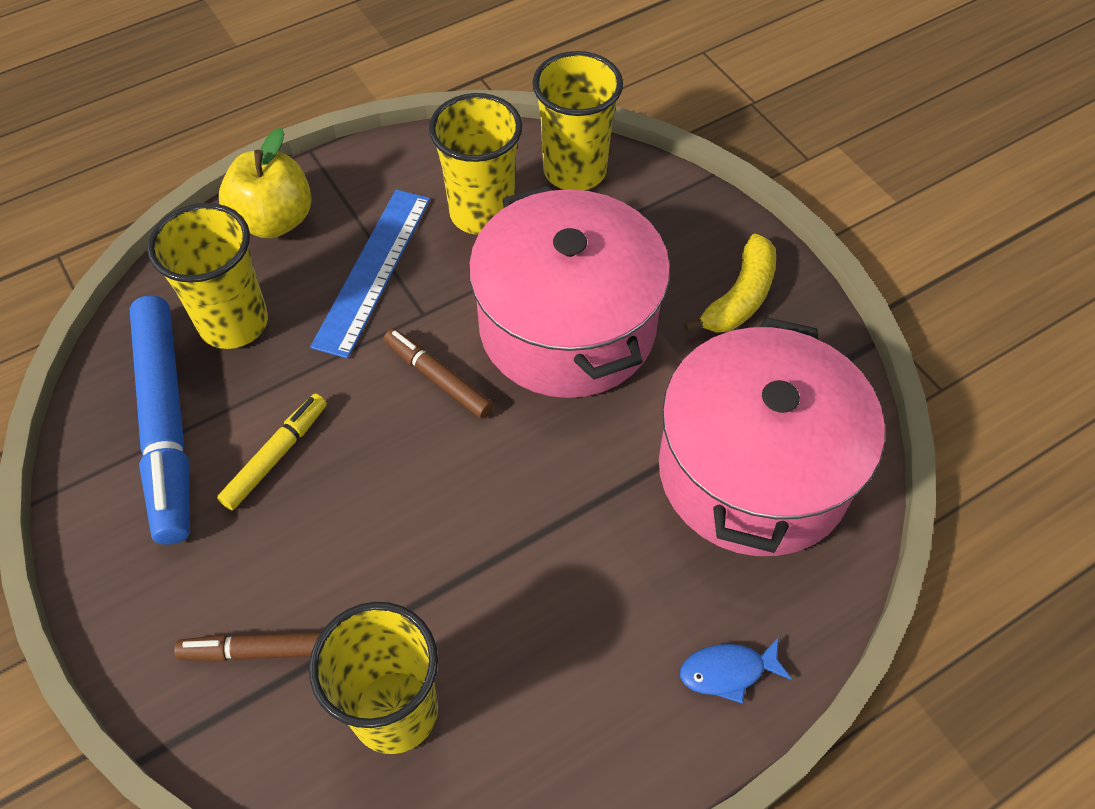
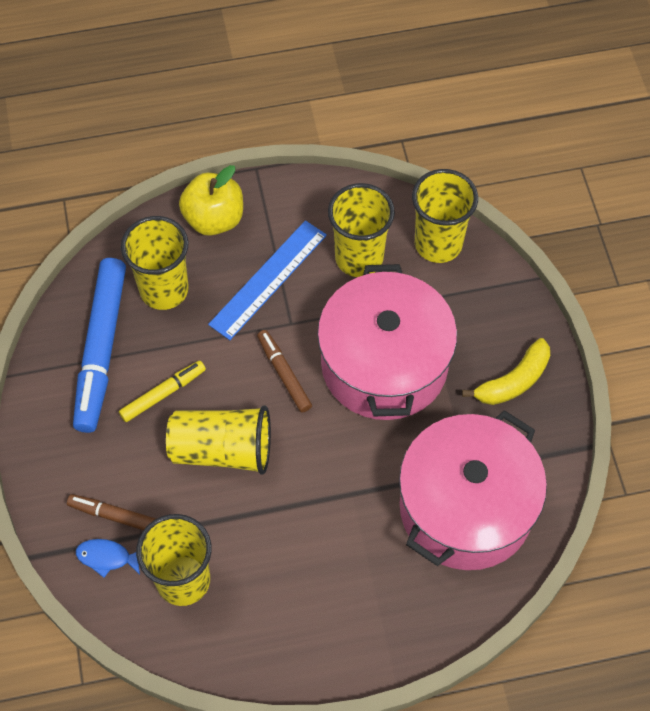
camera: 20 degrees right, 5 degrees up
(388, 504) = (222, 450): none -> yellow cup
(727, 671) = (391, 628): blue fish -> blue fish (107, 557)

